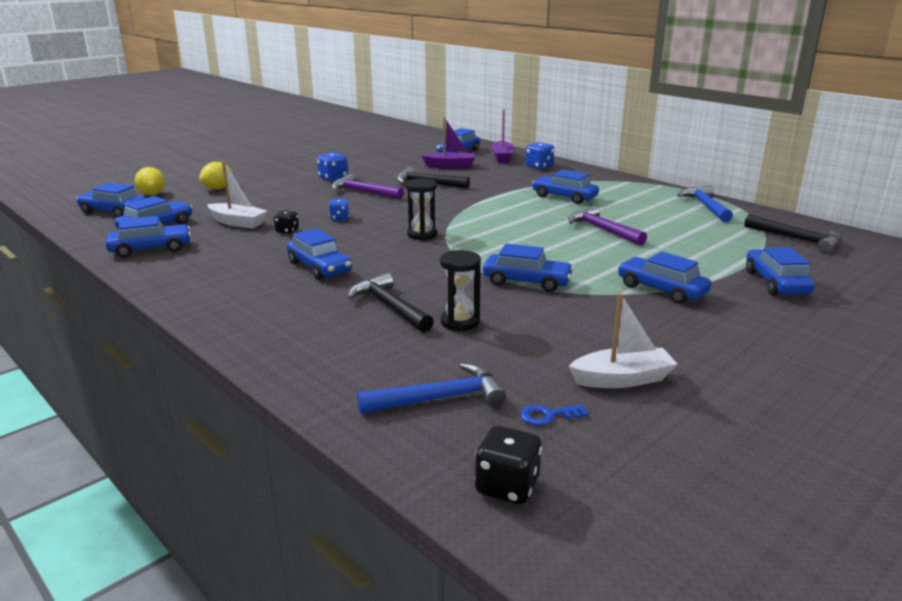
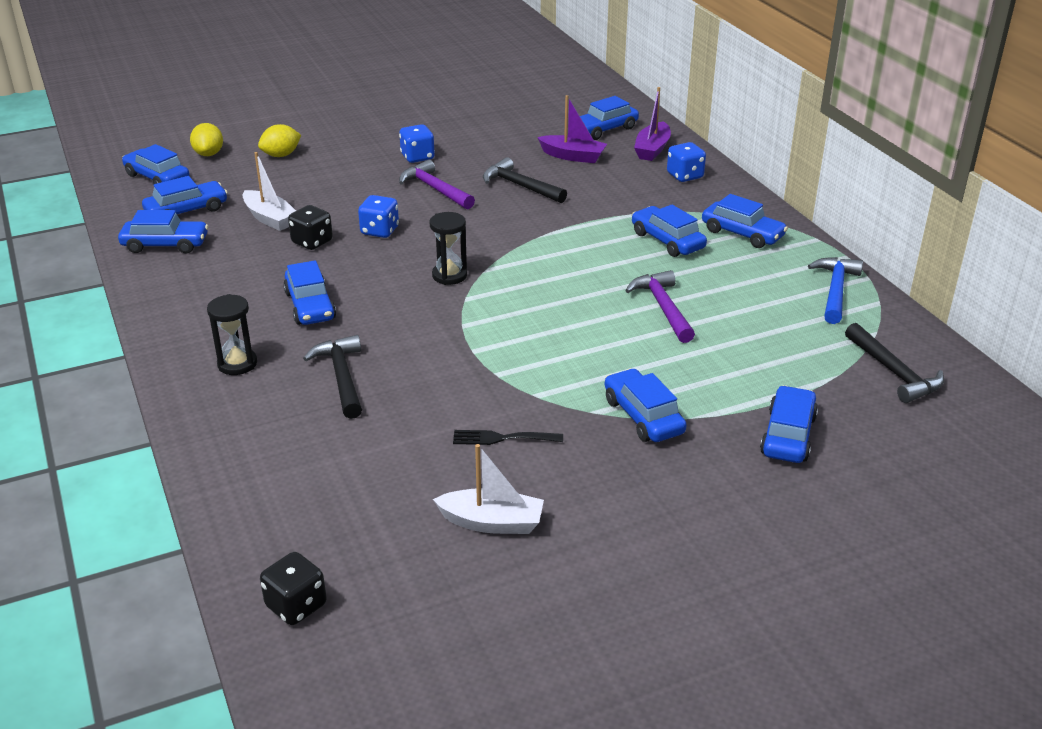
camera: 20 degrees right, 10 degrees up
(287, 231) = (312, 242): black dice -> black dice, size x1.51
(340, 218) = (380, 231): blue dice -> blue dice, size x1.51
(440, 398) = (308, 501): blue hammer -> none
(460, 322) = (394, 413): black hourglass -> black hourglass (237, 364)
(527, 282) = (506, 372): blue car -> blue car (742, 233)
(548, 416) = (388, 545): blue key -> none
(568, 322) = (502, 438): none -> black fork

